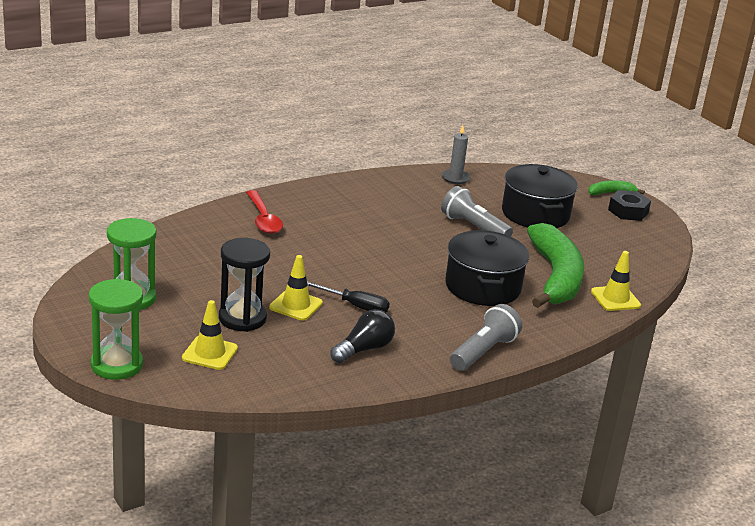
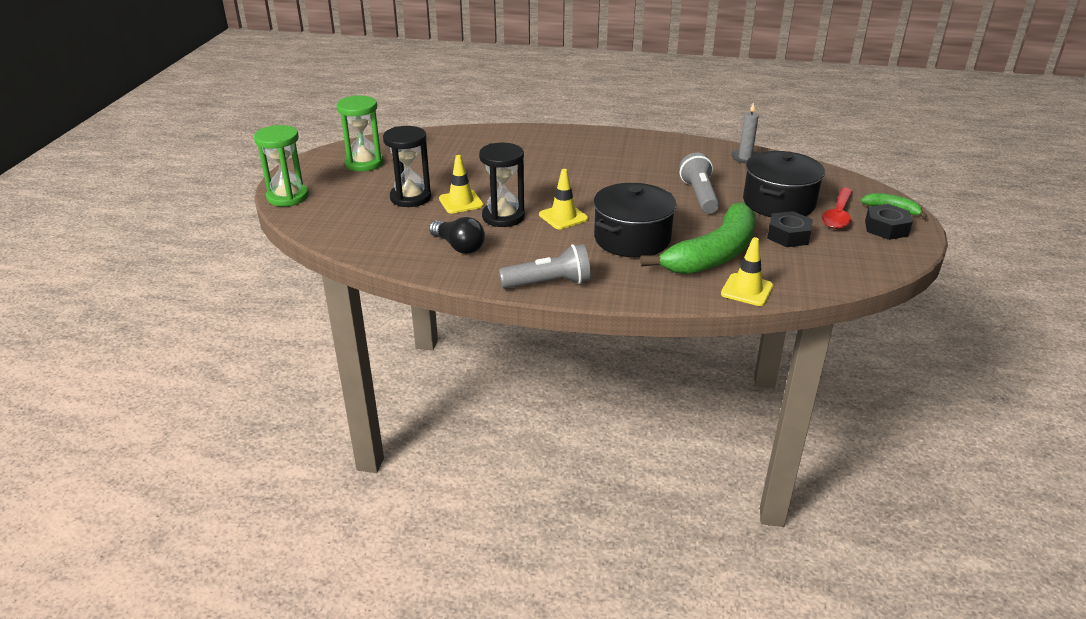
camera: 45 degrees right, 5 degrees up
(210, 353) = (352, 210): yellow traffic cone -> yellow traffic cone (563, 217)
(263, 219) = (534, 143): red spoon -> red spoon (838, 215)
(355, 306) = (503, 217): black screwdriver -> black hourglass
(364, 349) = (459, 246): black light bulb -> black light bulb turned 45 degrees clockwise
(579, 241) = (788, 236): none -> black nut

